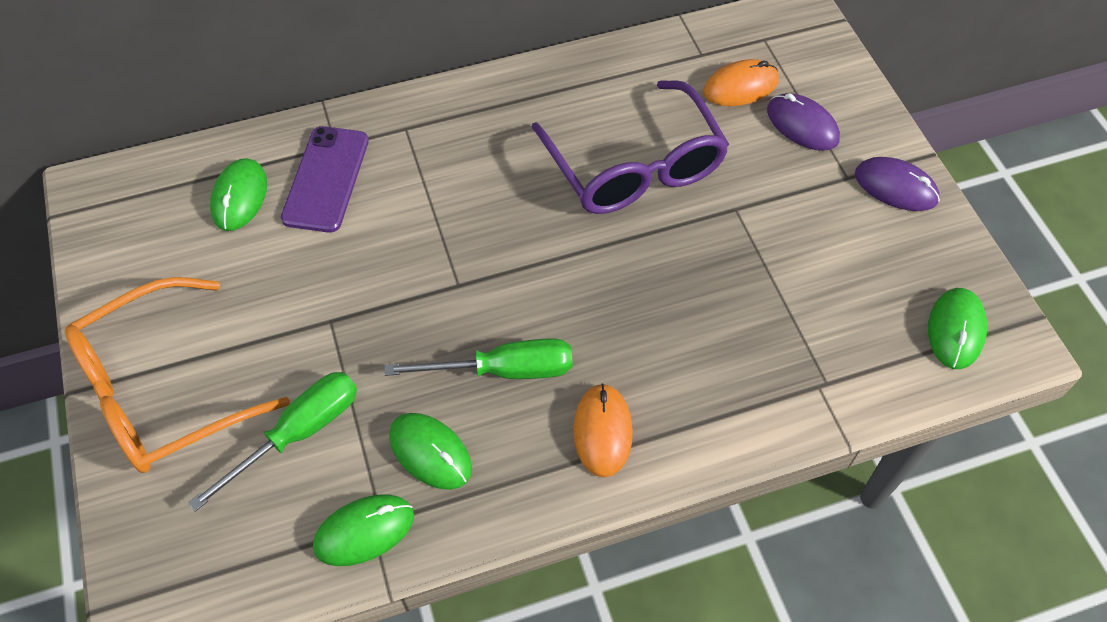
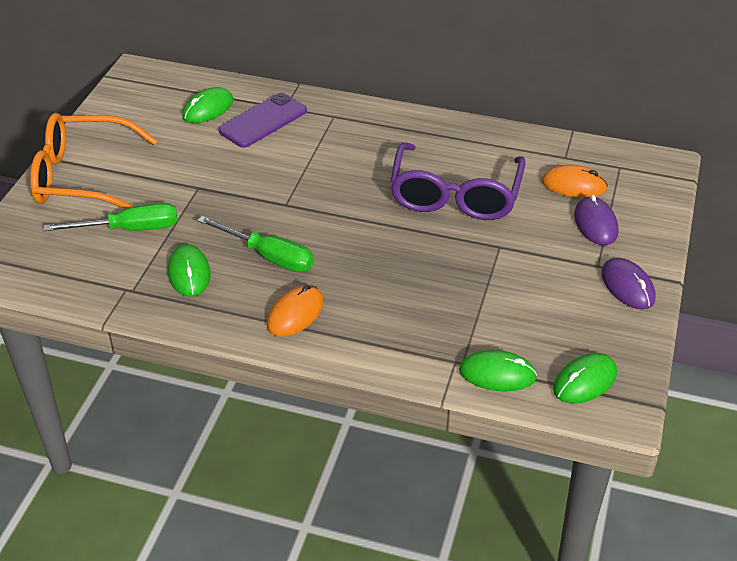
camera: 35 degrees right, 15 degrees down
(364, 531) = (119, 289): green mouse -> green mouse (497, 374)

